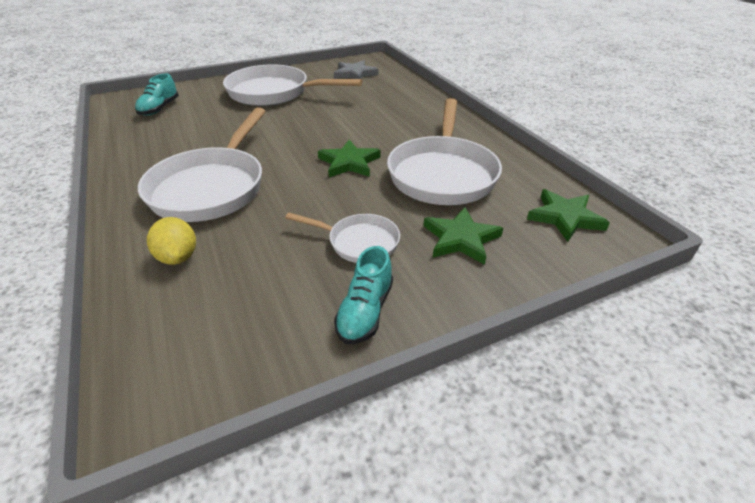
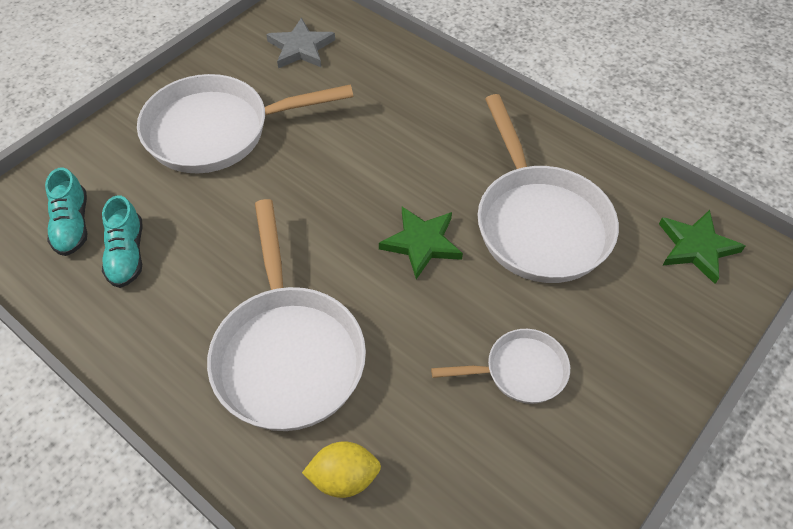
camera: 25 degrees left, 15 degrees up
(178, 257) = (344, 478): yellow lemon -> yellow lemon turned 45 degrees counterclockwise
(365, 311) = (586, 461): turquoise shoe -> turquoise shoe (127, 254)
(461, 238) = (616, 322): green star -> none

